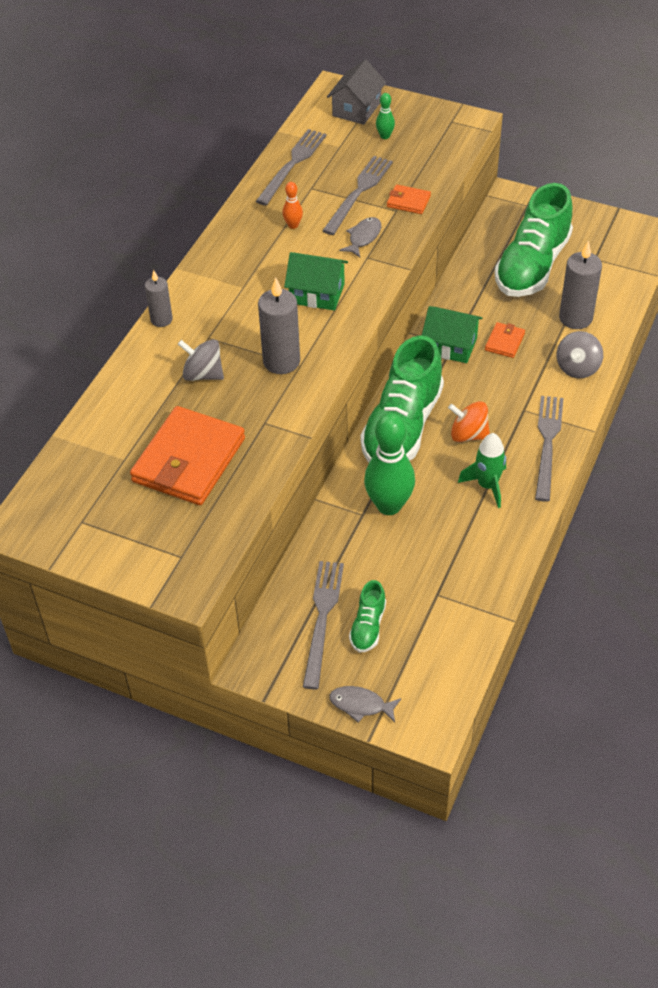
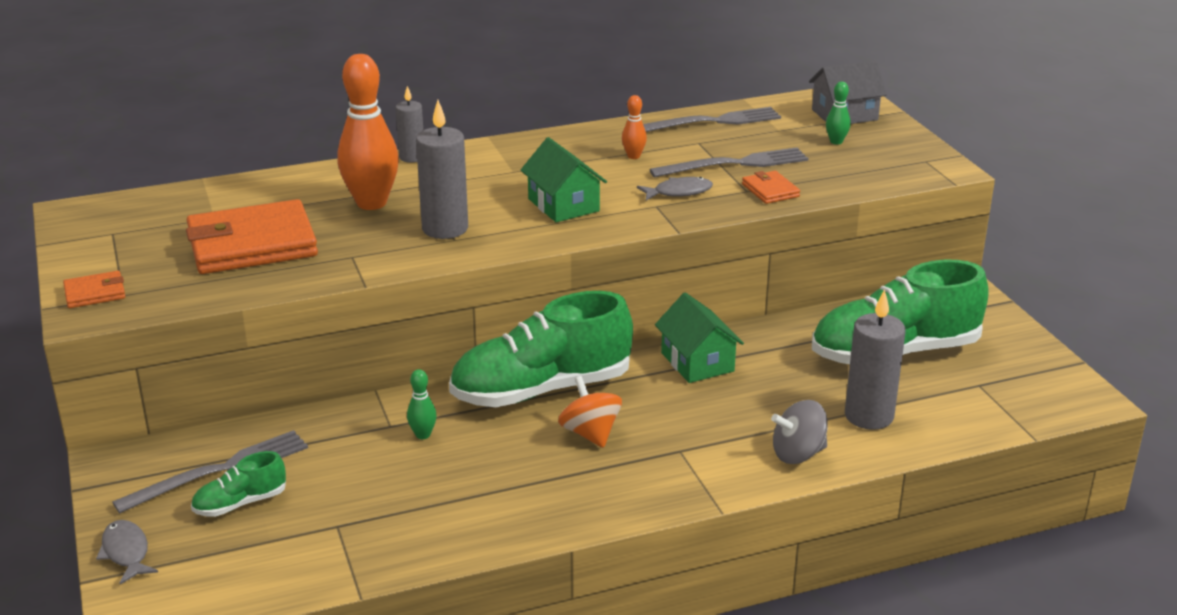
camera: 45 degrees right, 20 degrees down
(203, 374) = (371, 203): grey spinning top -> orange bowling pin
(389, 505) = (423, 435): green bowling pin -> green bowling pin, size x0.44
(487, 485) = (535, 481): green rocket -> none
(504, 342) = (757, 390): orange wallet -> orange wallet (95, 293)
(547, 443) = (654, 490): grey fork -> none

